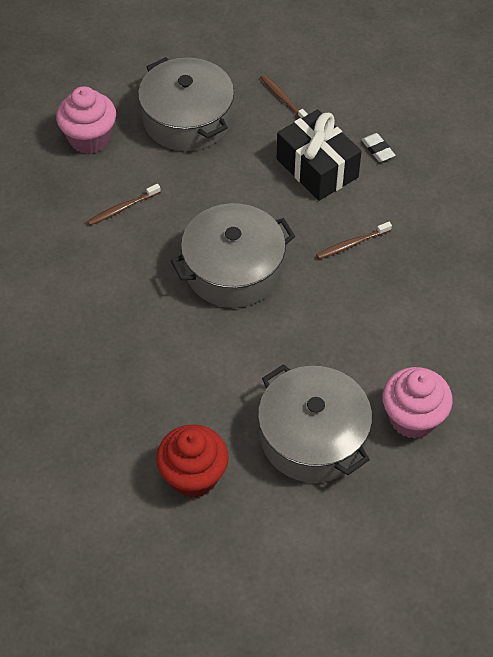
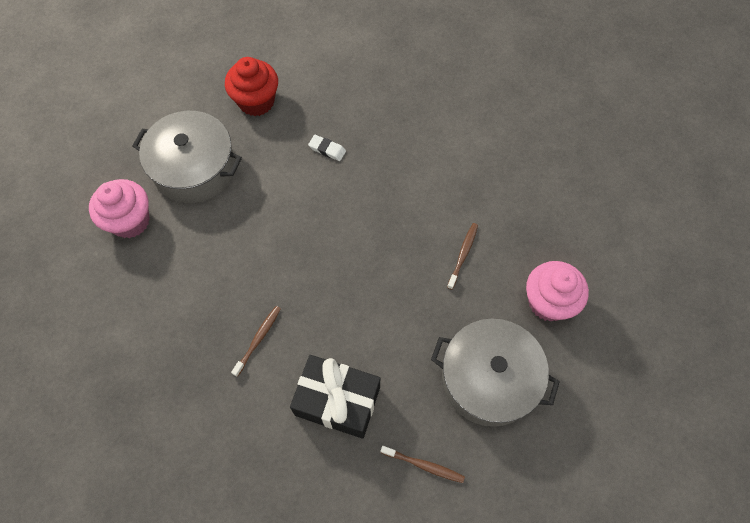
camera: 145 degrees right, 10 degrees up
(233, 269) = (337, 256): grey pot -> none
(377, 150) = (296, 461): white eraser -> white eraser (327, 149)

